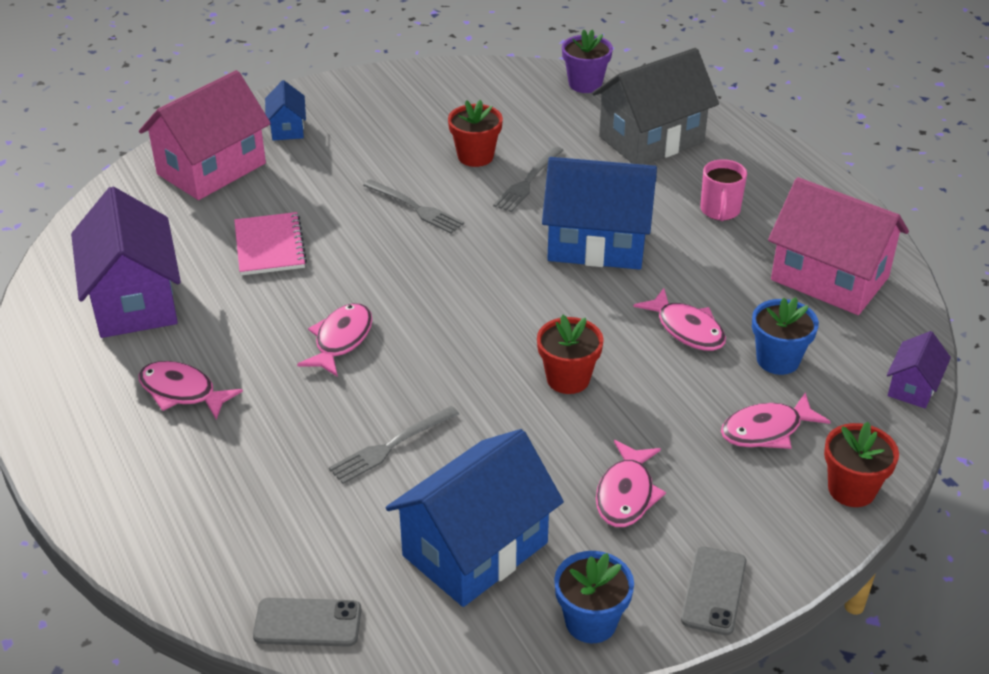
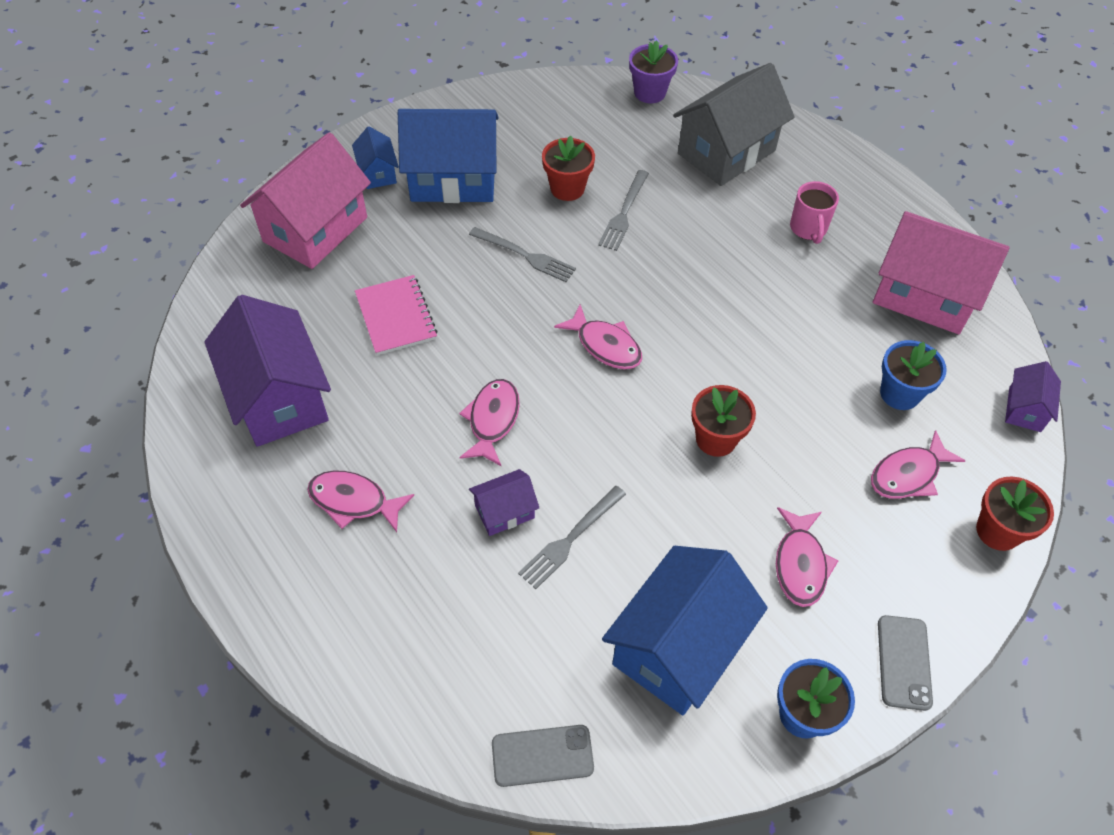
camera: 10 degrees left, 15 degrees up
(330, 416) = (504, 512): none -> purple house
(597, 243) = (705, 279): blue house -> blue house (453, 179)
(687, 329) = (810, 368): pink fish -> pink fish (605, 345)

